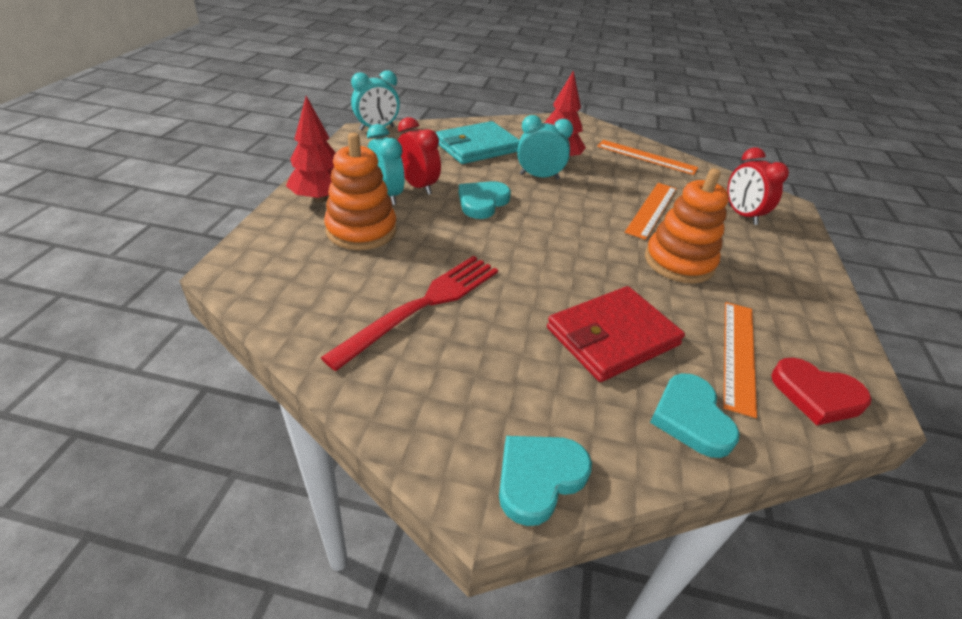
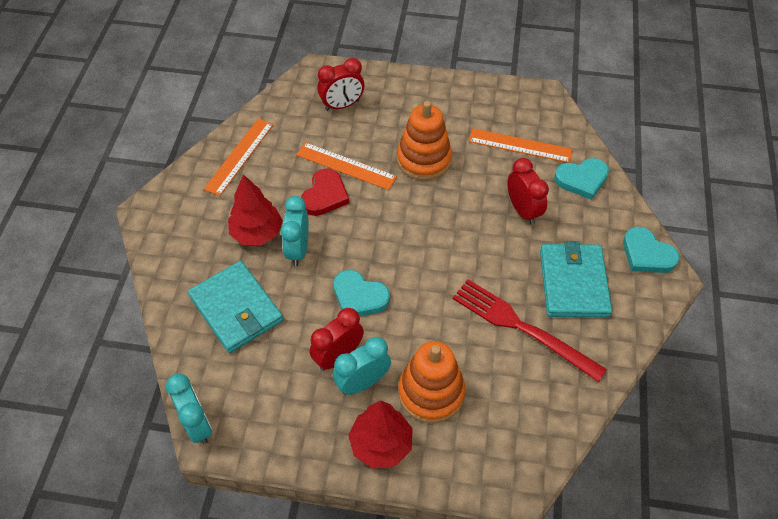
camera: 90 degrees left, 15 degrees up
(486, 367) = (573, 283): none -> turquoise wallet
(612, 337) = (523, 210): red wallet -> red clock
(816, 395) = (544, 117): red heart -> red heart (325, 195)

